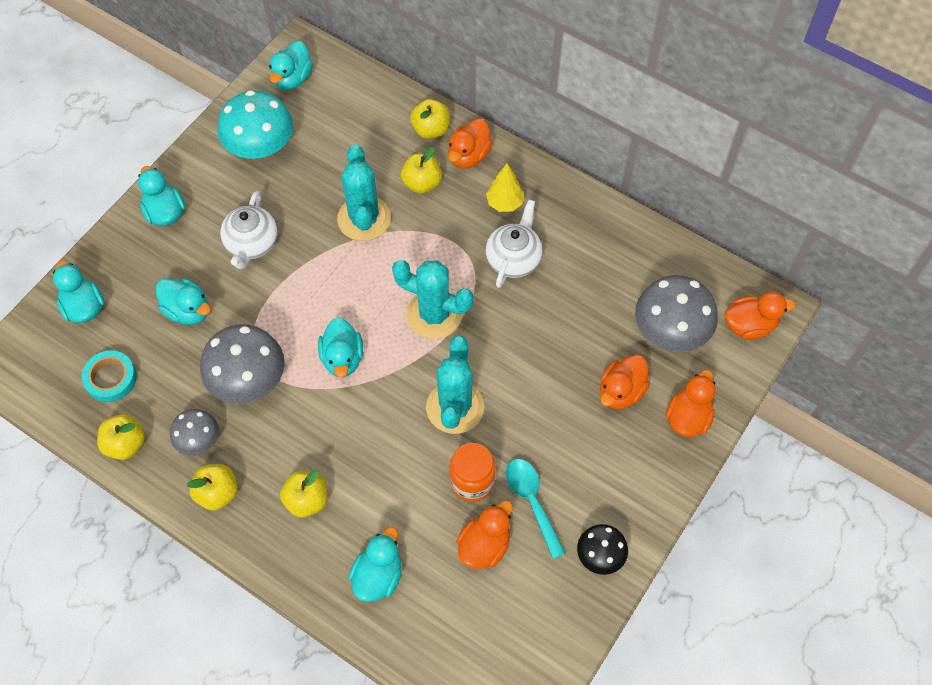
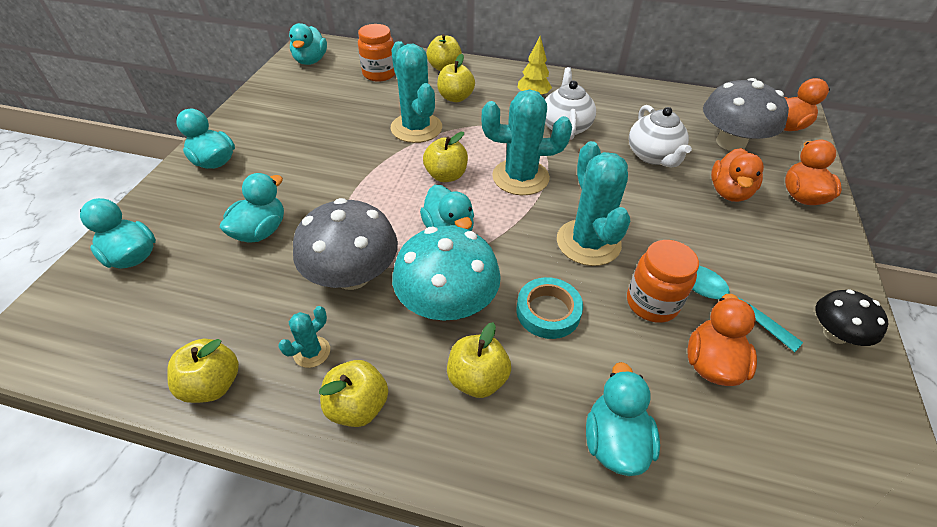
camera: 20 degrees left, 15 degrees down
(111, 378) = (178, 317): turquoise tape -> turquoise tape (548, 311)
(188, 311) = (261, 231): turquoise duck -> turquoise duck turned 75 degrees counterclockwise
(198, 440) = (312, 352): grey mushroom -> turquoise cactus
(251, 244) = (314, 166): white teapot -> white teapot (653, 156)
(260, 146) = (297, 102): turquoise mushroom -> turquoise mushroom (447, 303)
(357, 122) = (379, 74): none -> orange jar
(366, 292) = (446, 175): none -> yellow apple
(468, 156) = (485, 76): orange duck -> none

